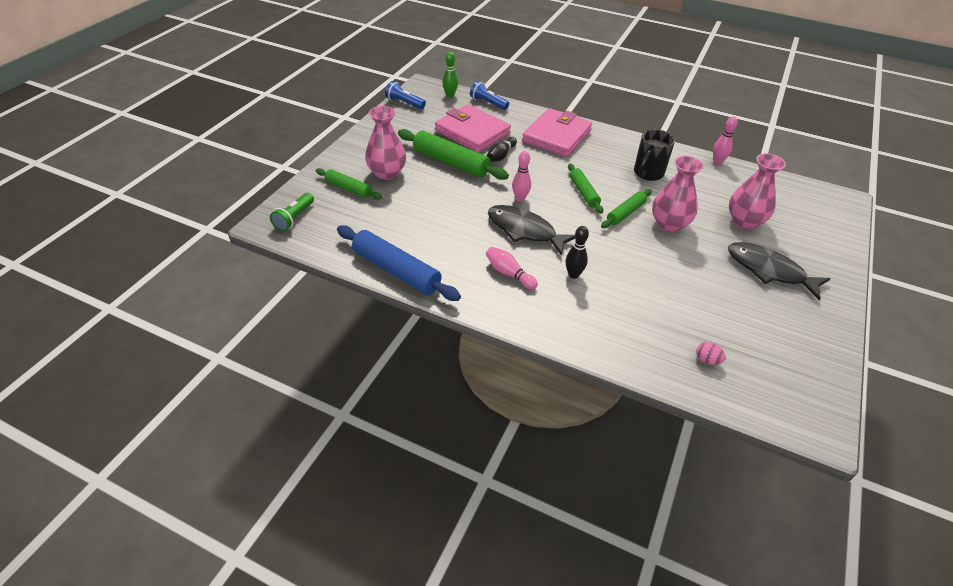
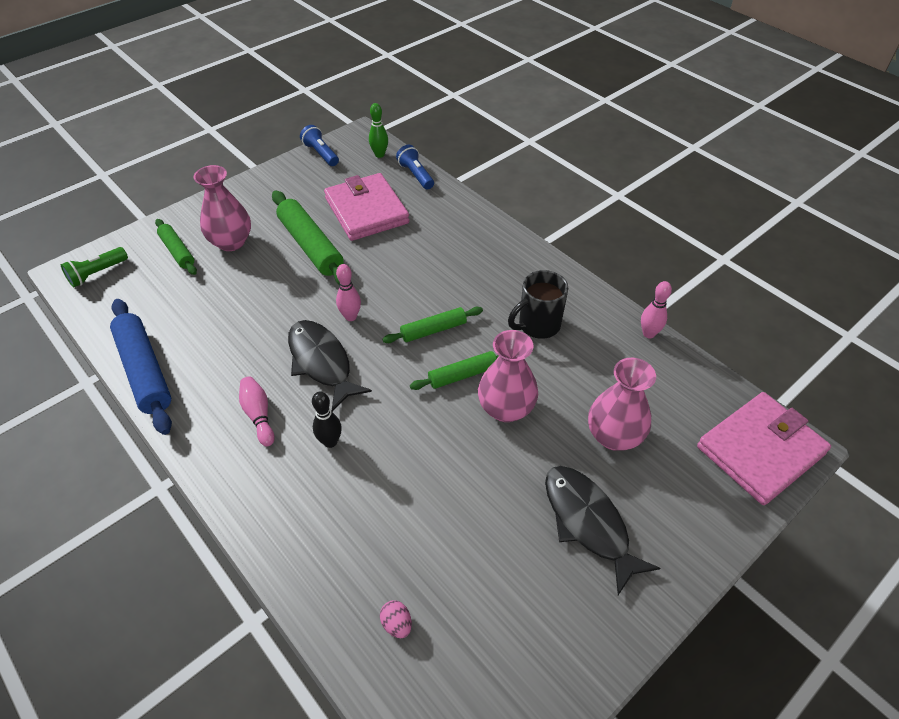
camera: 25 degrees right, 5 degrees up
(501, 156) = (374, 252): black bowling pin -> none
(556, 136) = (463, 241): pink wallet -> pink wallet (760, 450)
(584, 192) = (433, 330): green rolling pin -> green rolling pin turned 60 degrees clockwise

